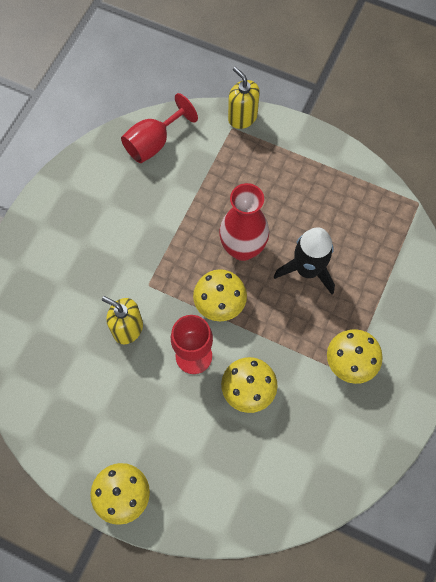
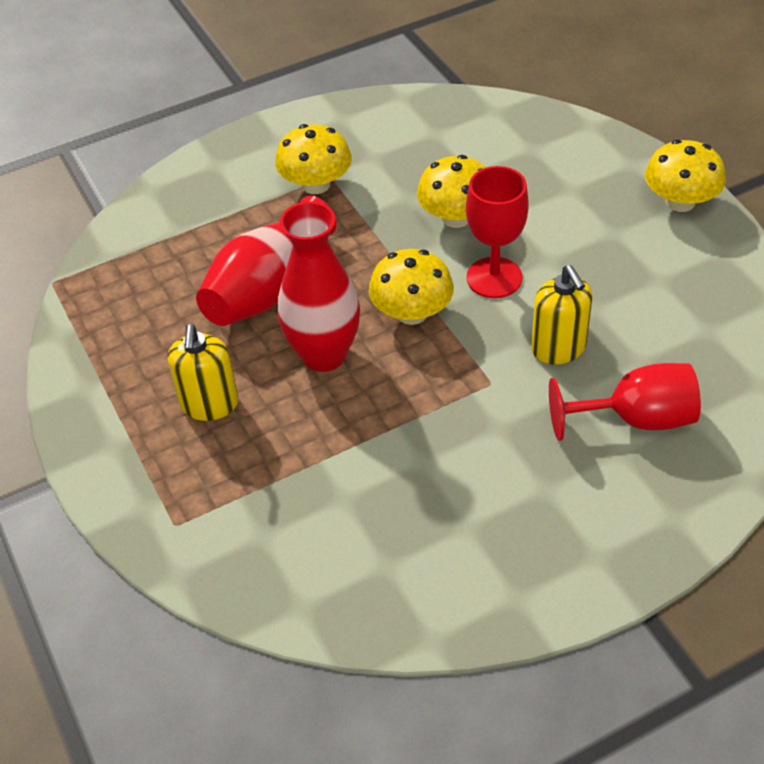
camera: 140 degrees left, 20 degrees down
(154, 143) = (316, 577): red goblet -> red goblet (636, 419)
(242, 117) = (143, 530): yellow soap dispenser -> yellow soap dispenser (209, 404)
(307, 270) = (268, 288): black rocket -> red vase

